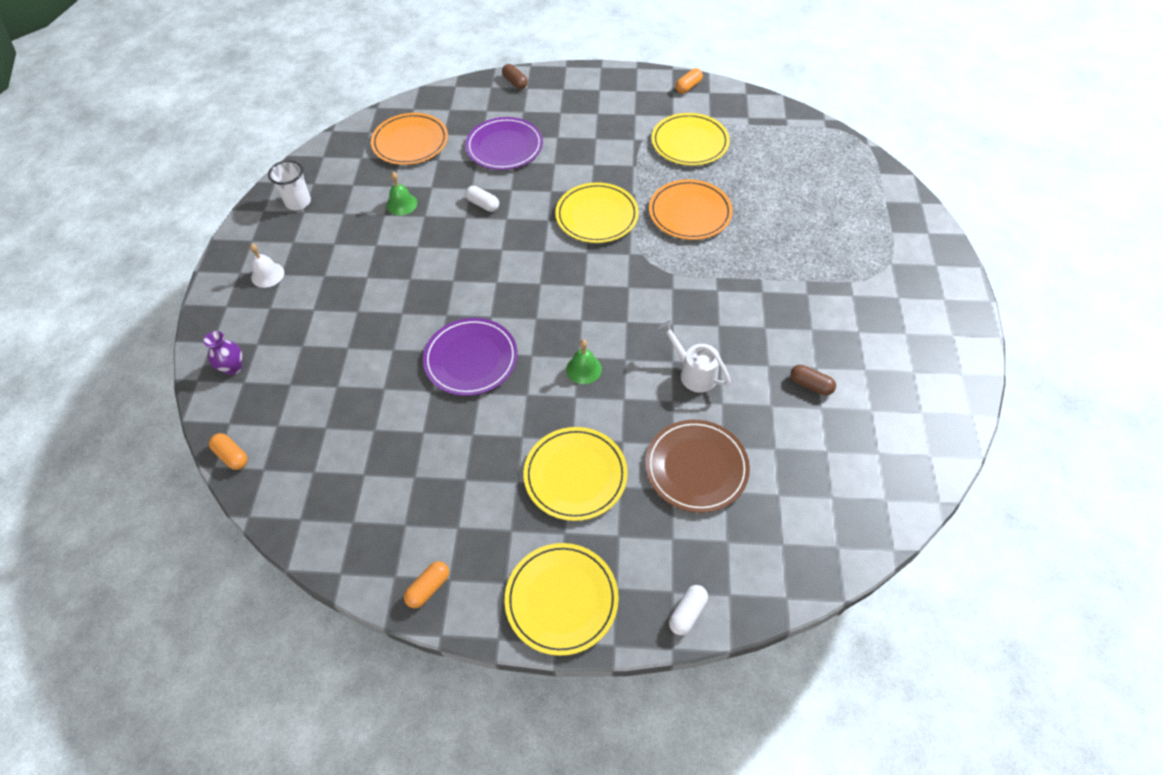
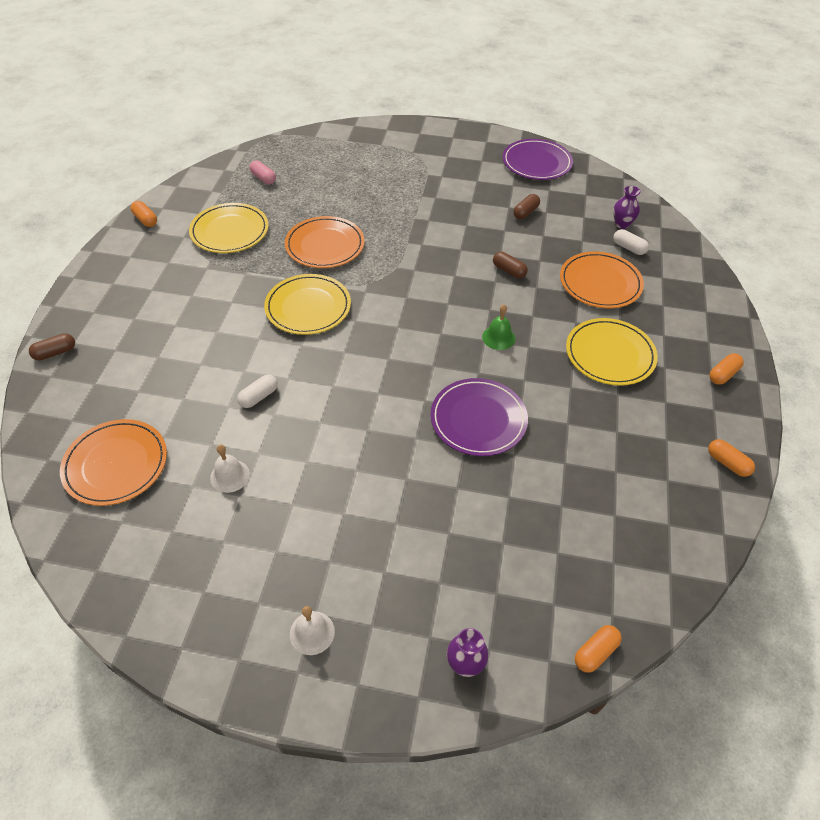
camera: 85 degrees left, 5 degrees down
(298, 202) = (181, 600): white cup -> none
(402, 204) = (230, 476): green bell -> white bell
(504, 147) = (170, 371): purple plate -> purple plate (536, 163)
(561, 599) = (723, 374): yellow plate -> orange capsule
(687, 613) = (721, 306): white capsule -> white capsule (629, 248)
(693, 373) = (509, 271): white watering can -> brown capsule
(696, 467) = (600, 283): brown plate -> orange plate
(783, 148) = (263, 178): none -> pink capsule
(826, 497) = (622, 224): none -> purple vase

